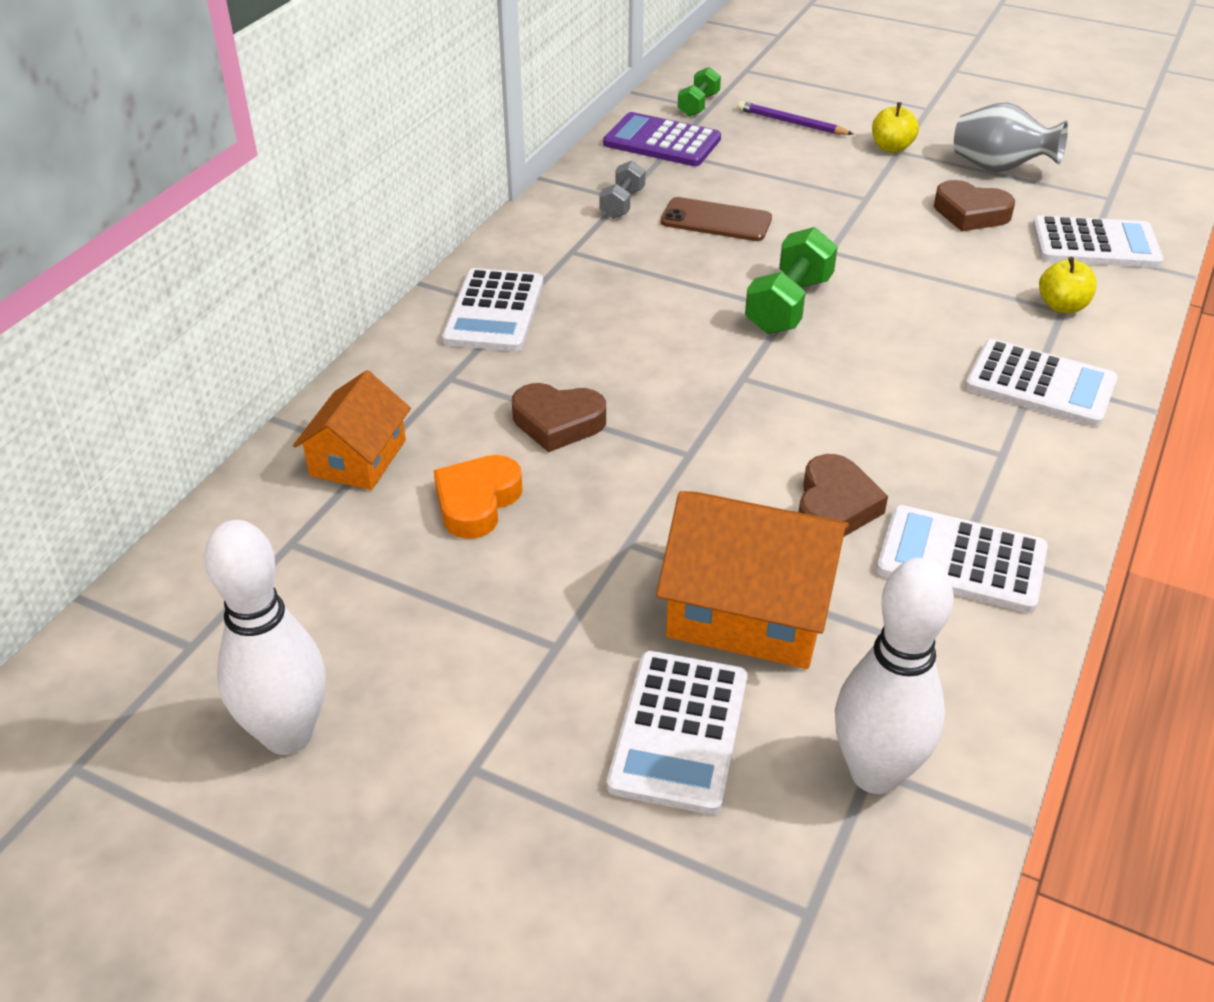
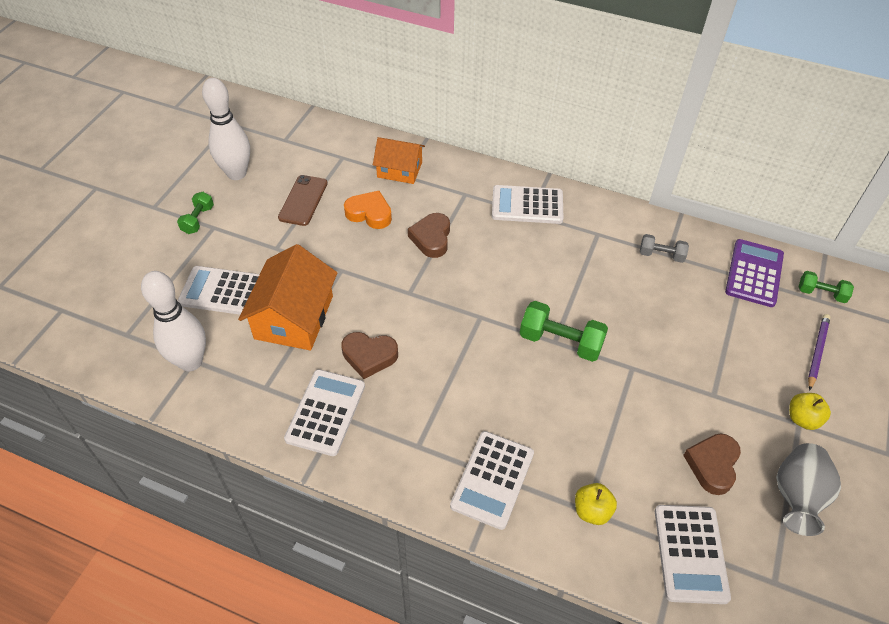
camera: 85 degrees right, 10 degrees up
(441, 803) = (198, 220): none -> green dumbbell
(716, 220) = (654, 304): brown phone -> brown phone (303, 200)

